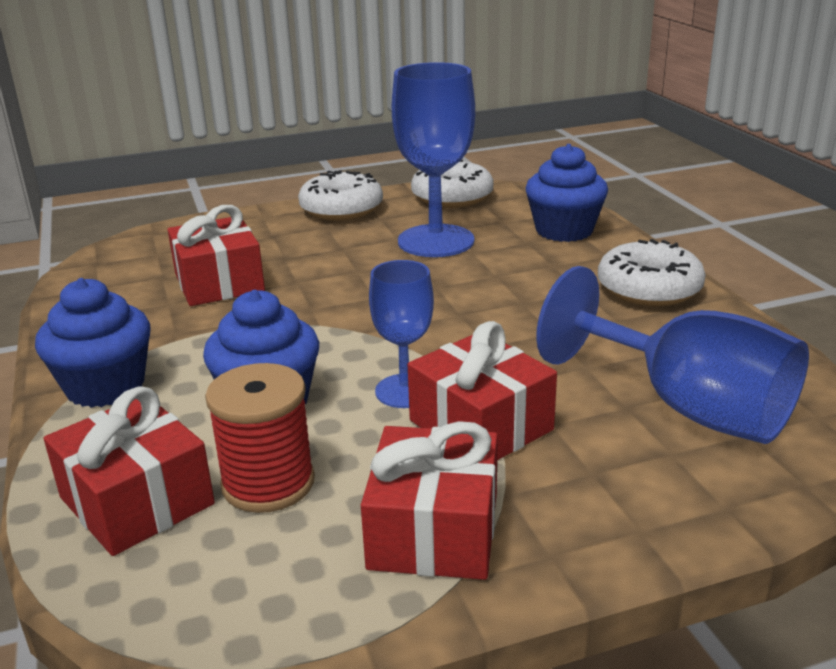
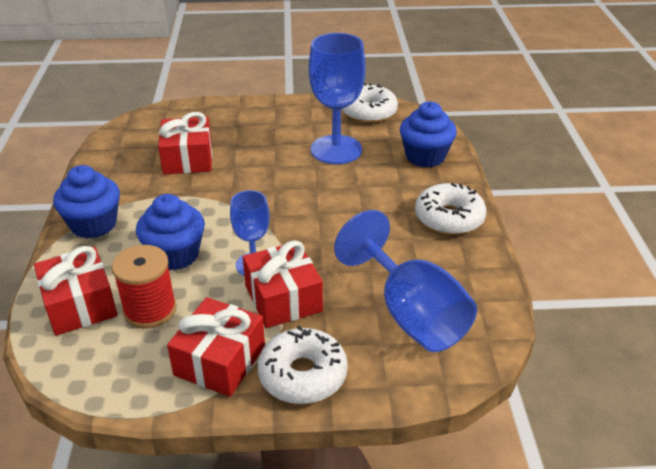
camera: 15 degrees right, 10 degrees up
(341, 209) = (291, 110): white donut -> white donut (302, 375)

